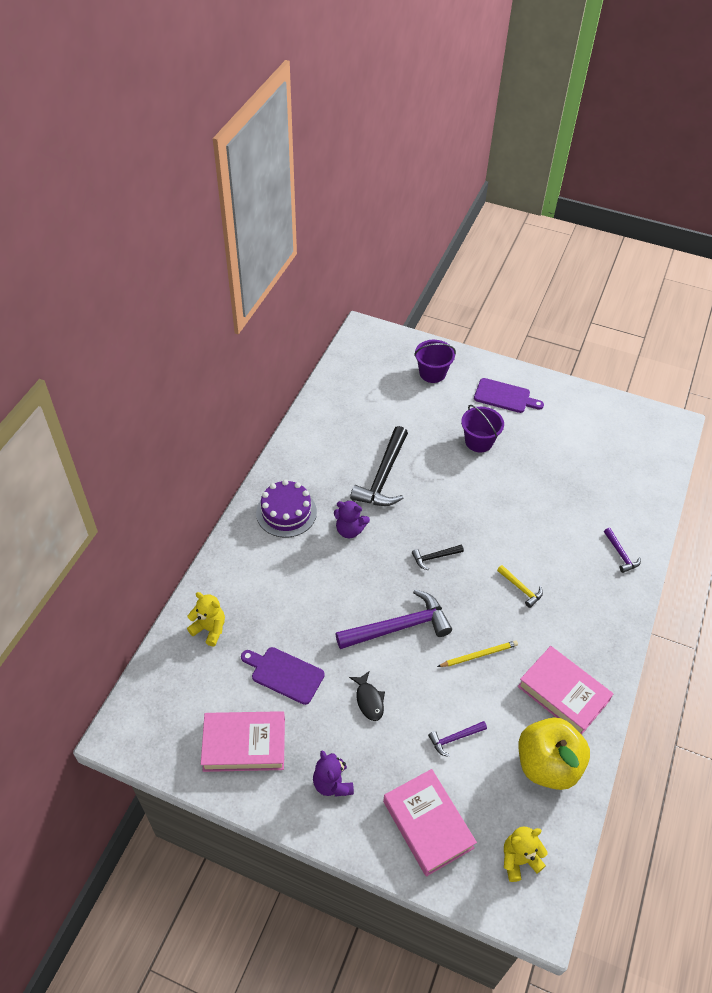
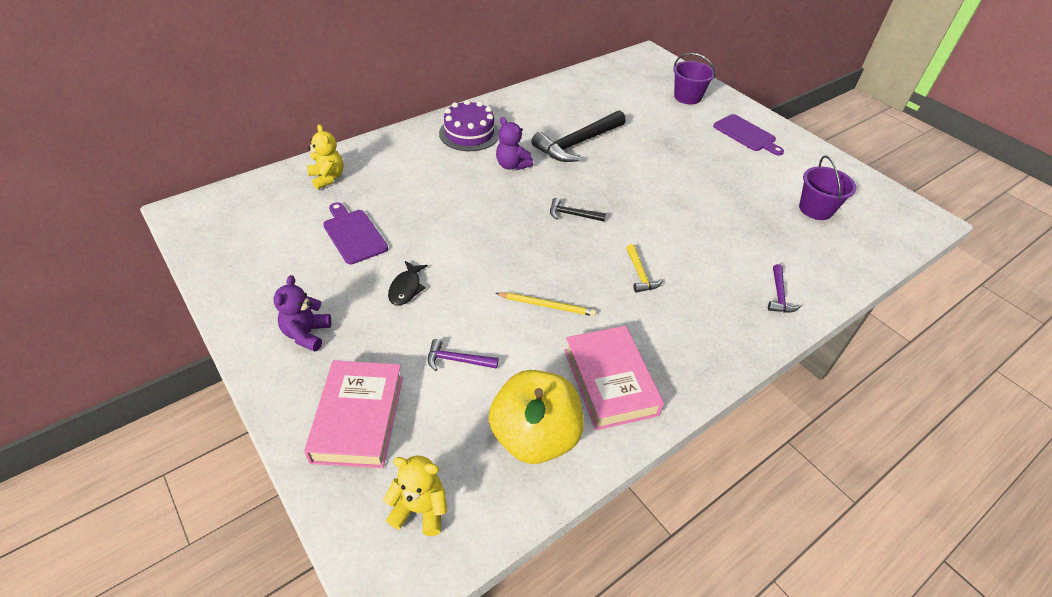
camera: 30 degrees right, 5 degrees down
(244, 744) = (266, 266): pink book -> none
(399, 627) = (489, 248): purple hammer -> none
(479, 441) = (692, 154): purple bucket -> purple bucket (815, 209)

